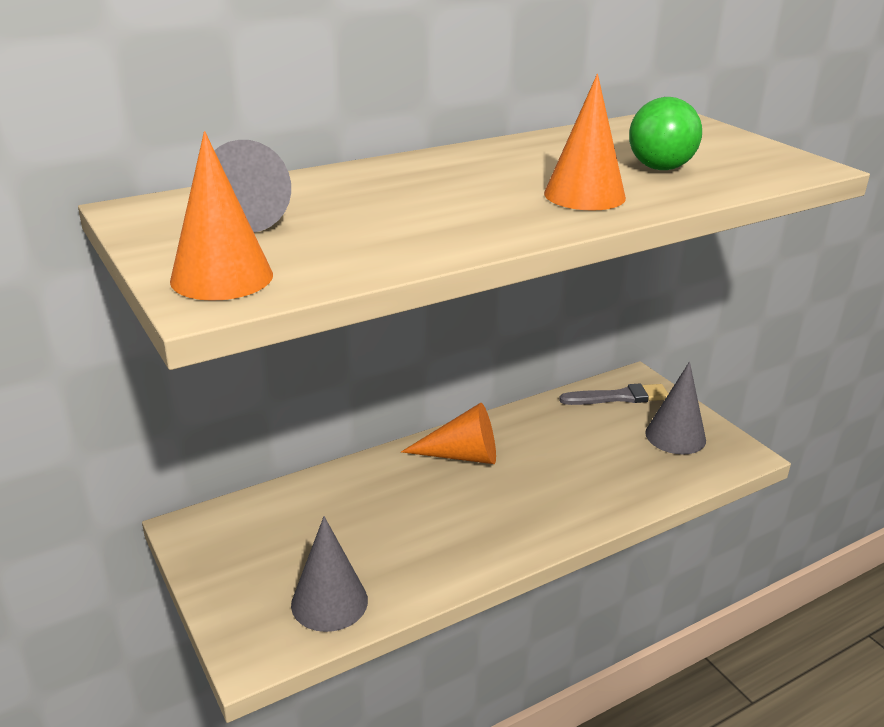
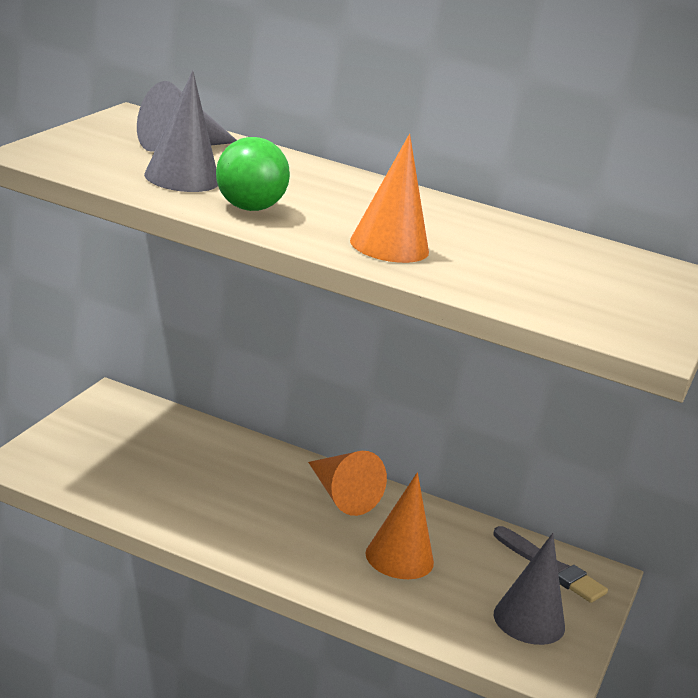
camera: 50 degrees right, 5 degrees down
(222, 277) = (69, 153): orange cone -> orange cone (399, 558)
(329, 602) = (98, 481): grey cone -> grey cone (182, 178)
(660, 168) = (513, 272): green ball -> green ball (248, 208)

